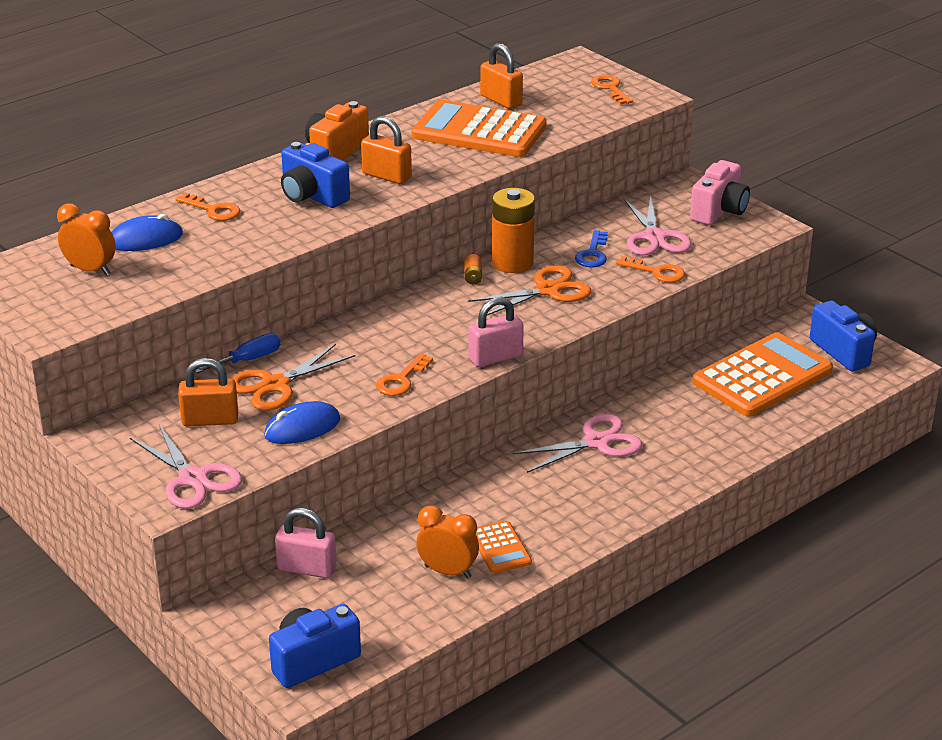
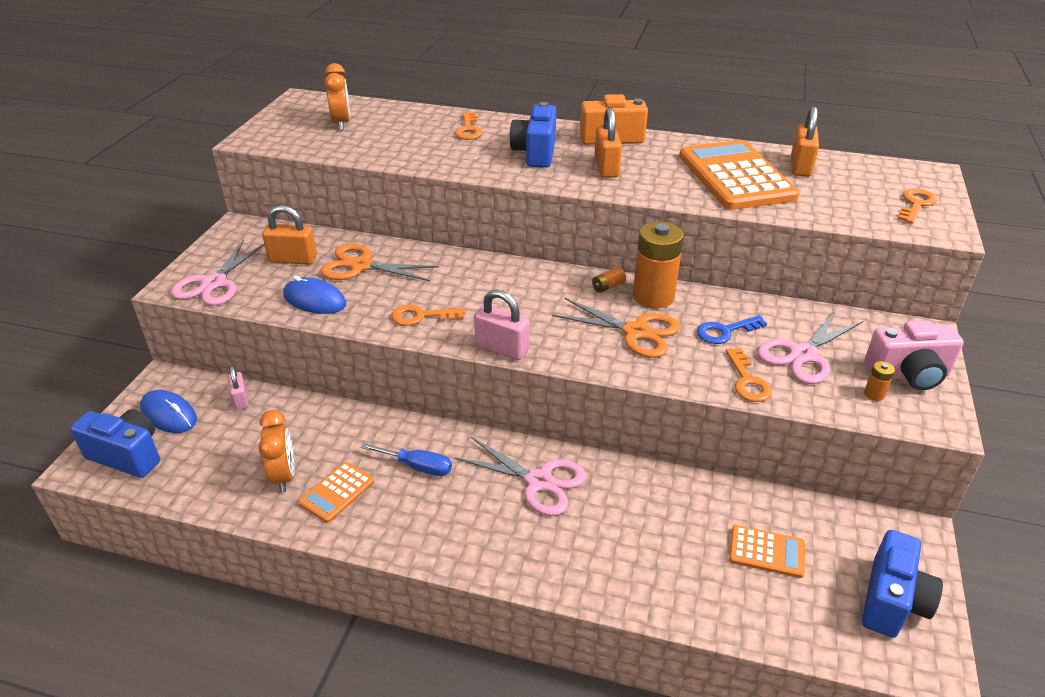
camera: 55 degrees right, 5 degrees up
(145, 239) = (401, 124): blue mouse -> blue mouse (169, 415)
(210, 420) = (293, 259): orange padlock -> orange padlock turned 45 degrees counterclockwise
(248, 360) = (383, 242): blue screwdriver -> blue screwdriver (418, 467)
(307, 568) = (241, 400): pink padlock -> pink padlock, size x0.65
(723, 233) = (874, 394): none -> orange battery
(762, 376) = (766, 552): orange calculator -> orange calculator, size x0.48

